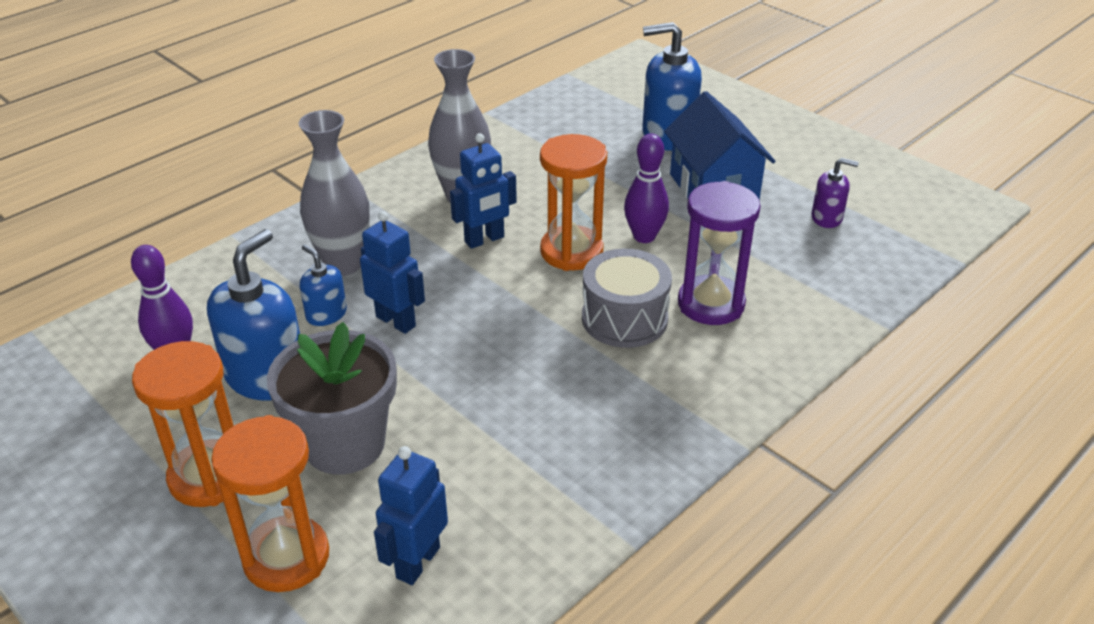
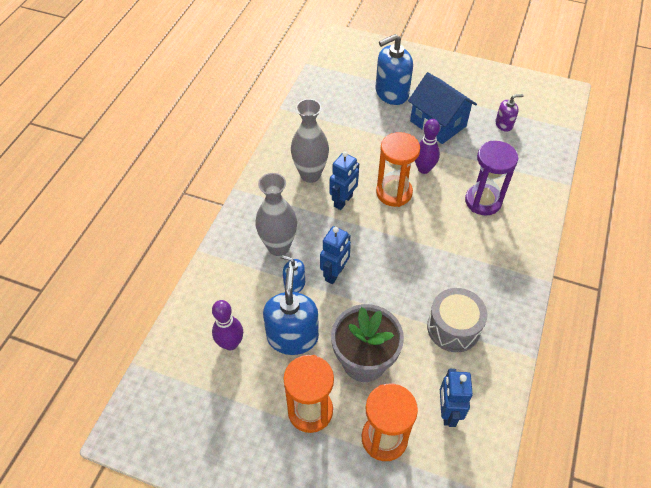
camera: 25 degrees left, 15 degrees up
(396, 321) = (335, 273): blue robot -> blue robot turned 105 degrees clockwise
(624, 318) = (448, 226): grey drum -> grey drum (453, 328)

